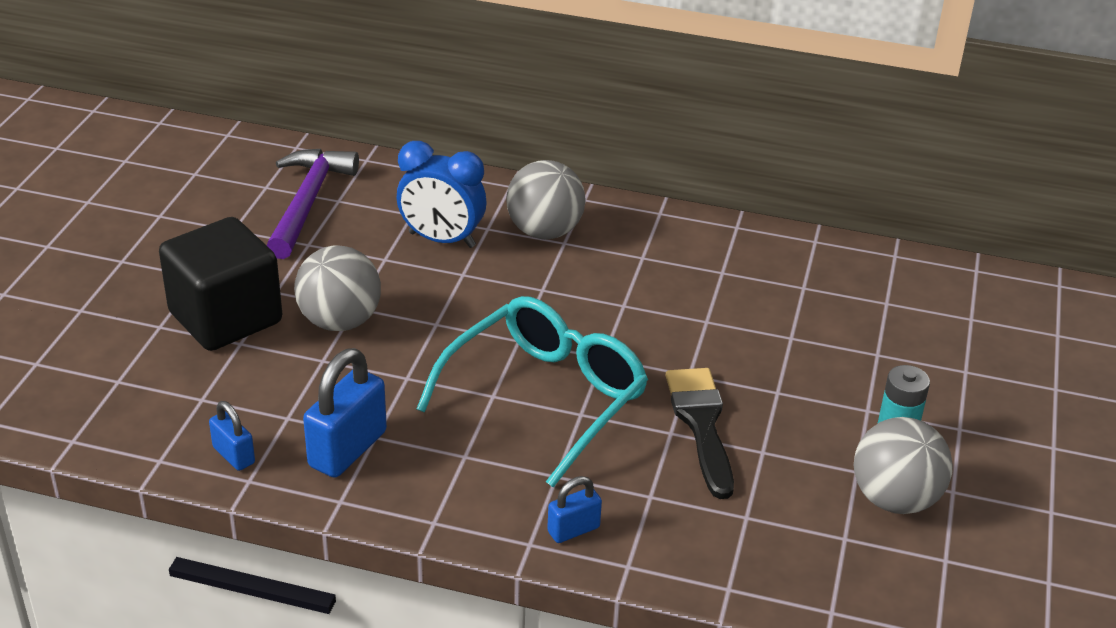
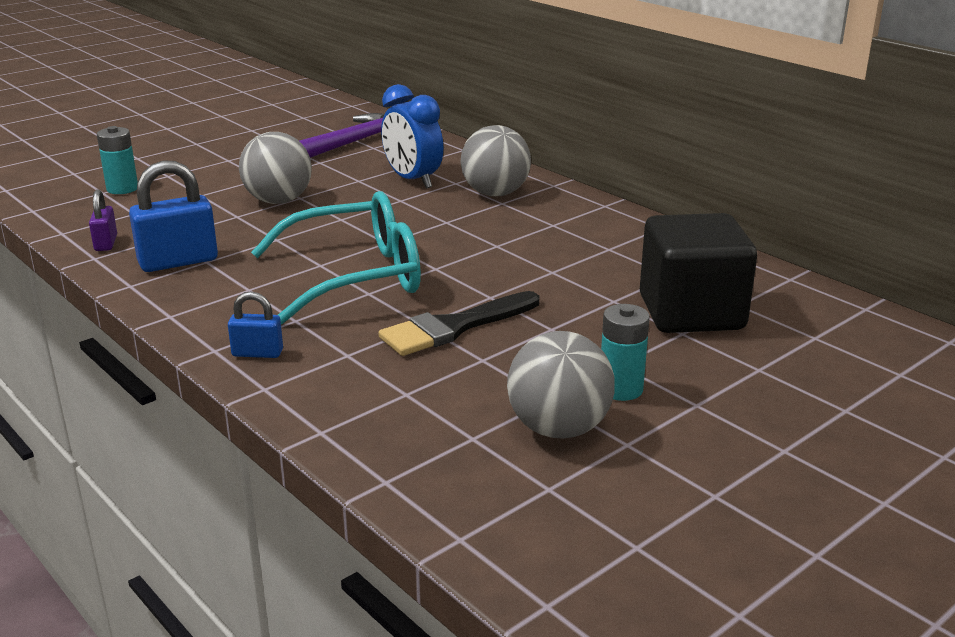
camera: 35 degrees right, 10 degrees down
(136, 367) = (122, 189): none -> turquoise battery
(225, 318) = (211, 181): black cube -> black cube (691, 313)
(234, 455) = (106, 243): blue padlock -> purple padlock
(701, 424) = (454, 327): black brush -> black brush turned 150 degrees counterclockwise

